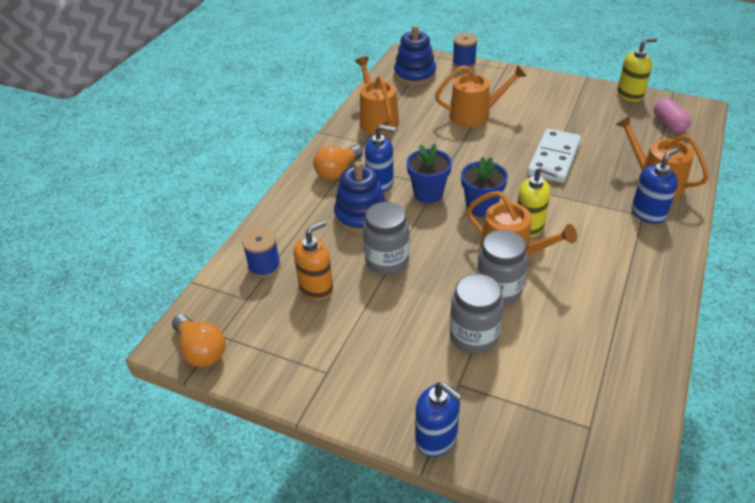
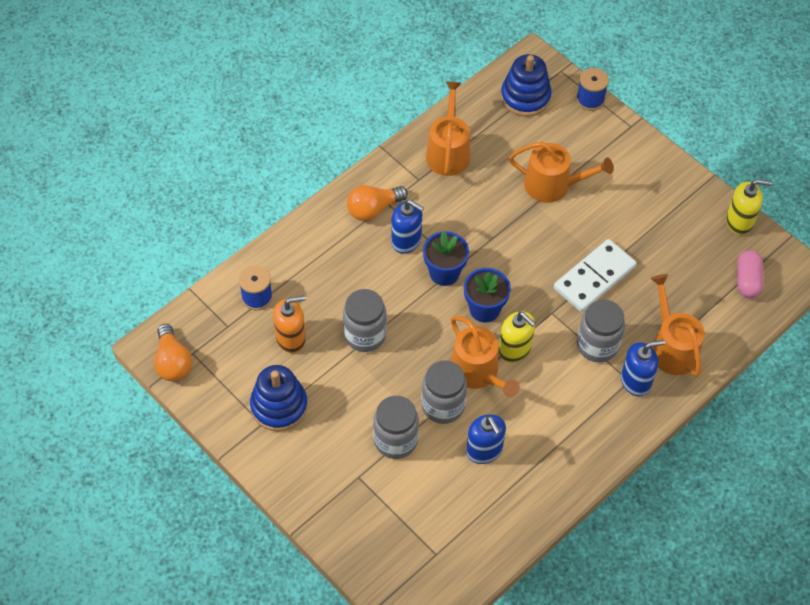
camera: 20 degrees right, 15 degrees up
(361, 216) = (368, 274): blue stacking toy -> blue stacking toy (279, 406)
(436, 438) = (316, 513): blue soap dispenser -> blue soap dispenser (484, 450)
(595, 200) = (597, 345): none -> grey jar

